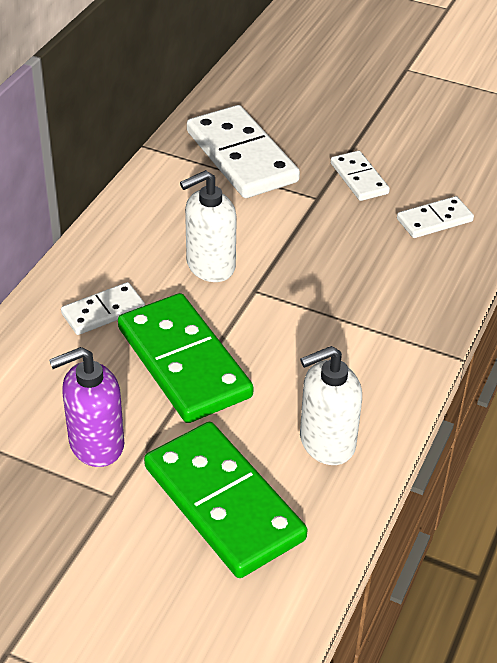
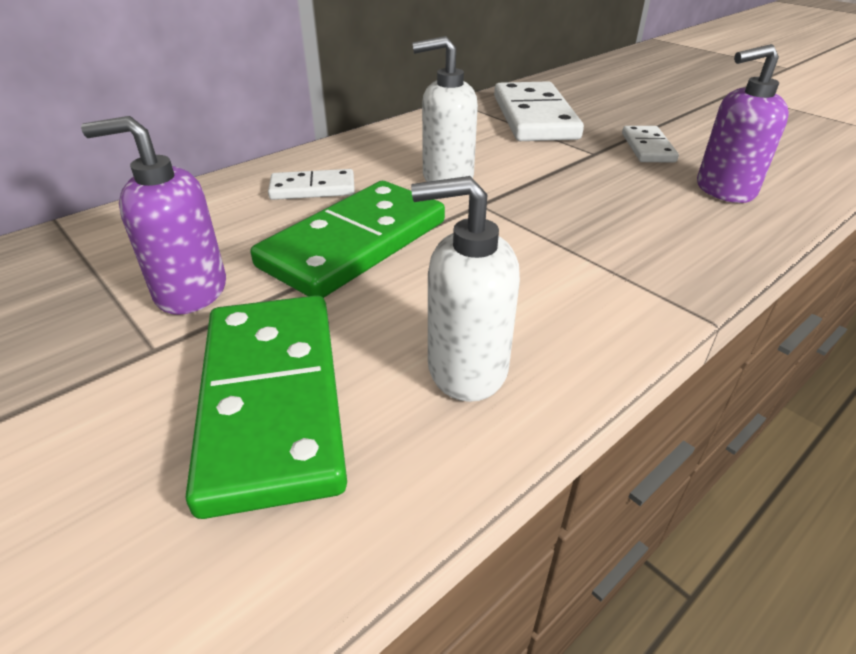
camera: 25 degrees right, 5 degrees down
(183, 362) = (354, 244): green domino -> green domino turned 45 degrees clockwise
(434, 220) = (724, 190): white domino -> purple soap dispenser

